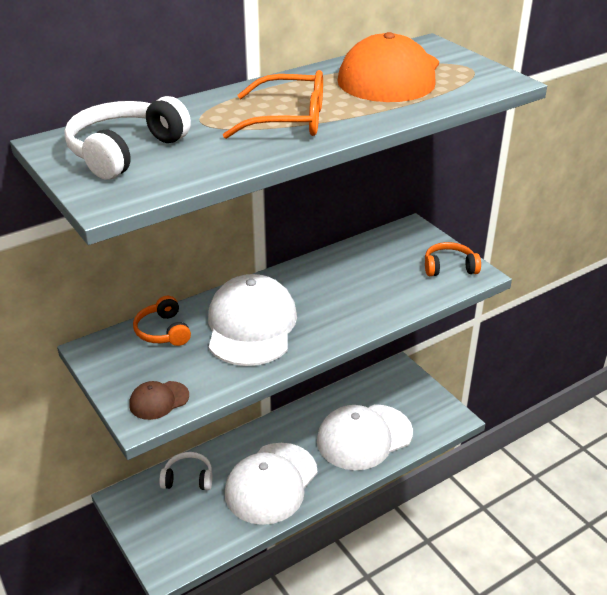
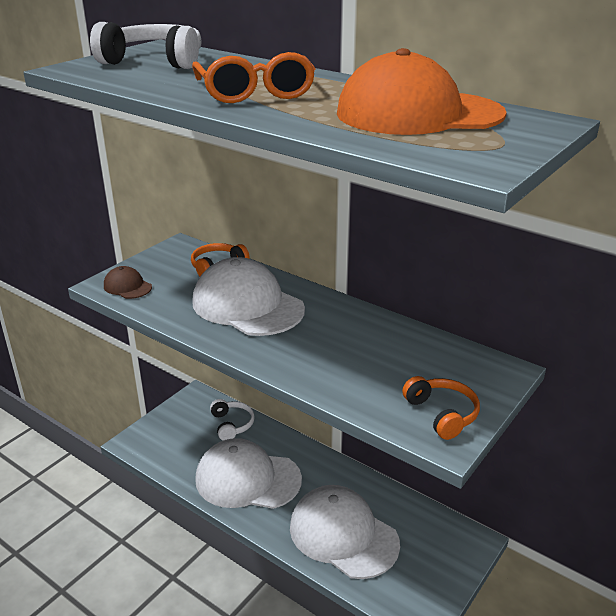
camera: 70 degrees right, 5 degrees down
(251, 325) = (247, 305): white cap -> white cap turned 120 degrees counterclockwise

